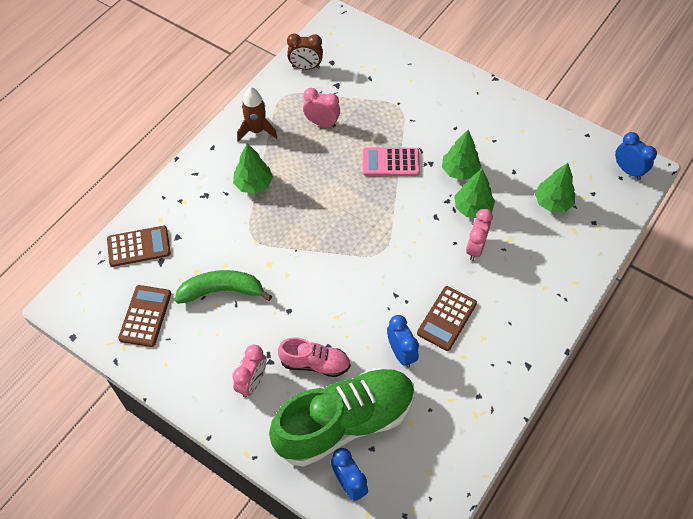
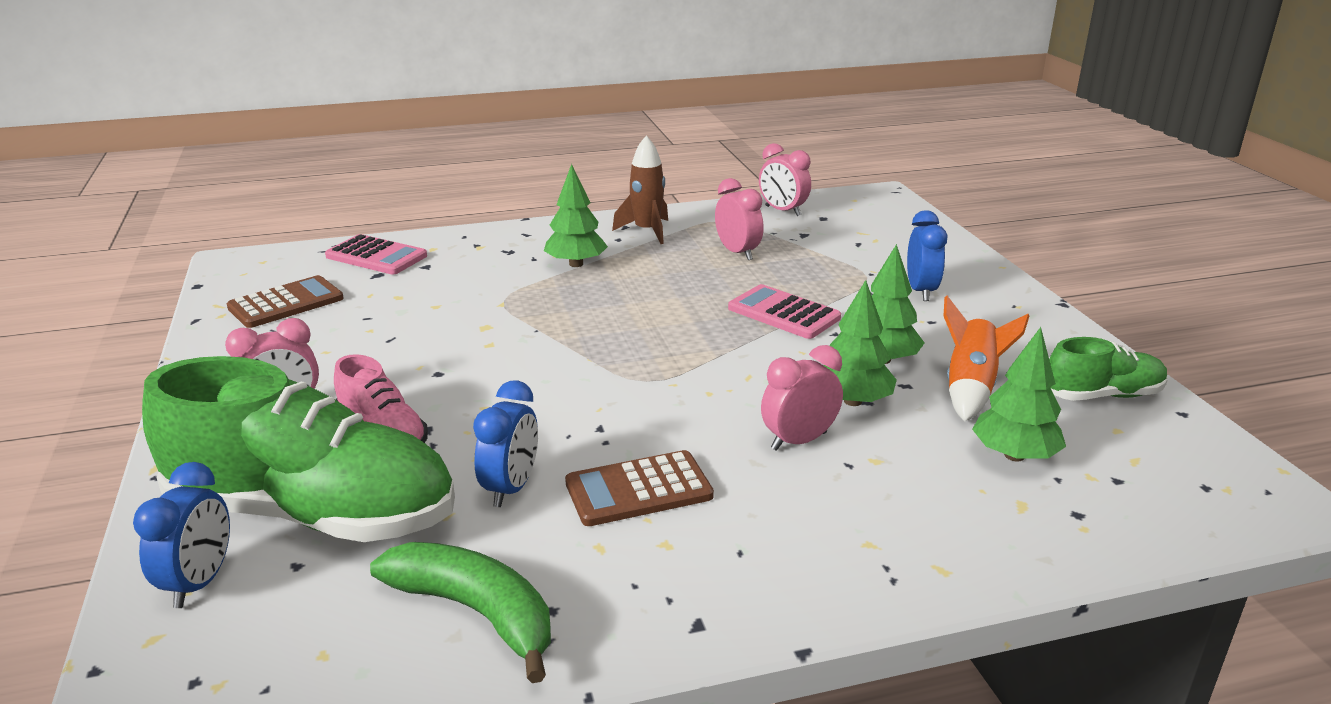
camera: 40 degrees right, 30 degrees down
(139, 246) = (376, 256): brown calculator -> pink calculator
(222, 291) = (395, 322): green banana -> green banana (476, 612)
(305, 67) = (782, 211): brown clock -> pink clock
(507, 169) = (971, 388): none -> orange rocket
(554, 141) = (1102, 395): none -> green shoe
(628, 170) = (1233, 485): blue clock -> blue clock (921, 291)

